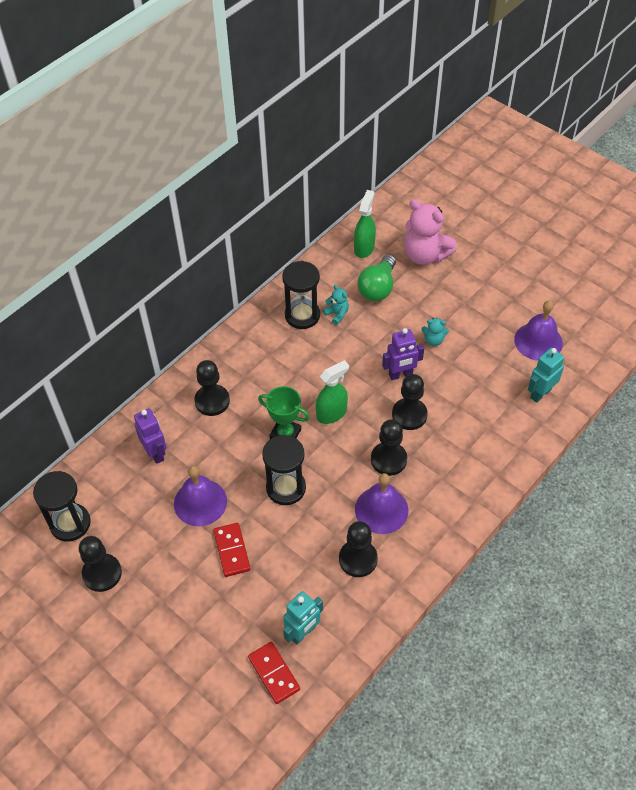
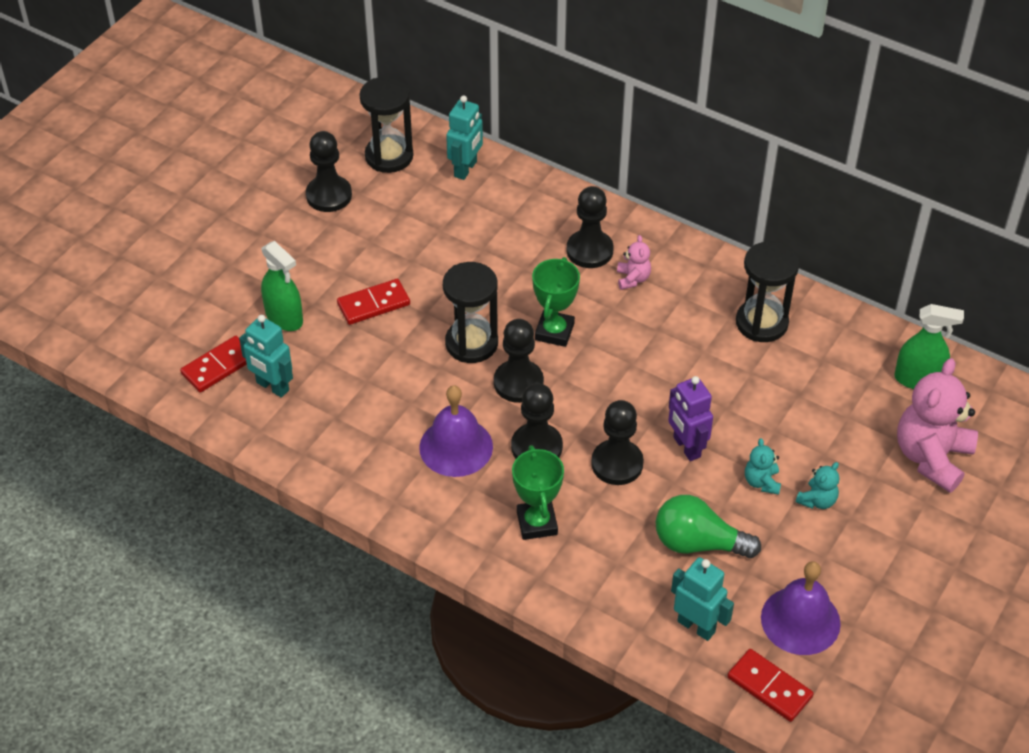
camera: 80 degrees right, 5 degrees down
(103, 470) = (466, 169): none -> turquoise robot
(155, 453) = (499, 211): purple robot -> none
(200, 502) = (436, 264): purple bell -> none
(246, 379) = (633, 279): none -> pink teddy bear
(331, 413) = (599, 376): green spray bottle -> green spray bottle (284, 318)
(337, 314) = (776, 361): turquoise teddy bear -> turquoise teddy bear (817, 500)
(358, 559) = (378, 429): black pawn -> black pawn (518, 383)
(378, 288) = (843, 404): green light bulb -> green light bulb (698, 543)
(453, 468) = (537, 523): none -> green trophy
(584, 365) = (769, 687): none -> red domino

